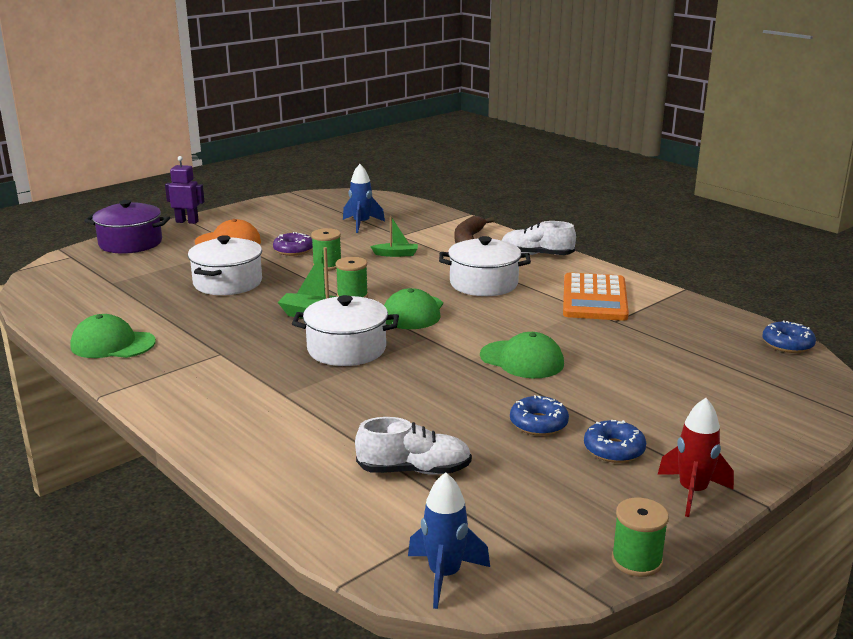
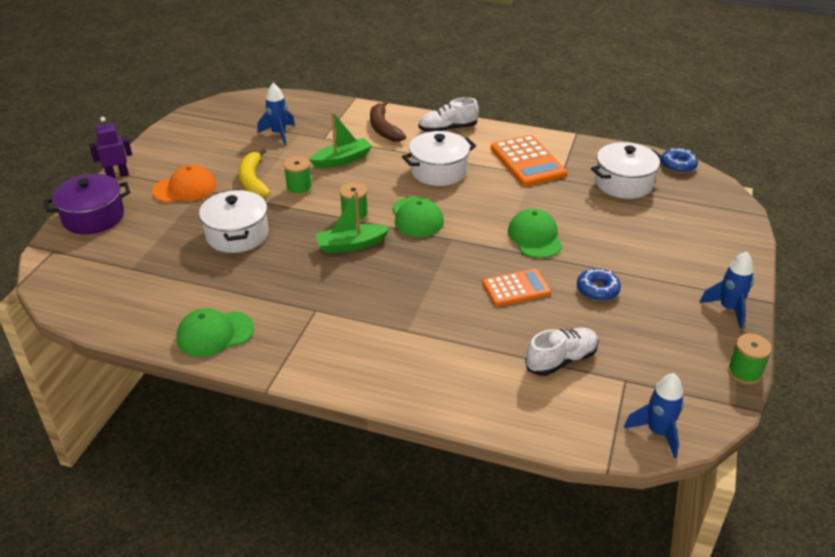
camera: 30 degrees left, 15 degrees up
(293, 250) = (253, 181): purple donut -> yellow banana
(346, 349) = (406, 271): white pot -> white pot (623, 183)
(396, 254) = (342, 160): green boat -> green boat, size x1.58
(444, 395) = (516, 288): none -> orange calculator
(522, 360) = (535, 237): green cap -> green cap turned 105 degrees counterclockwise
(614, 450) = (659, 293): blue donut -> none
(692, 492) = (728, 309): red rocket -> blue rocket

